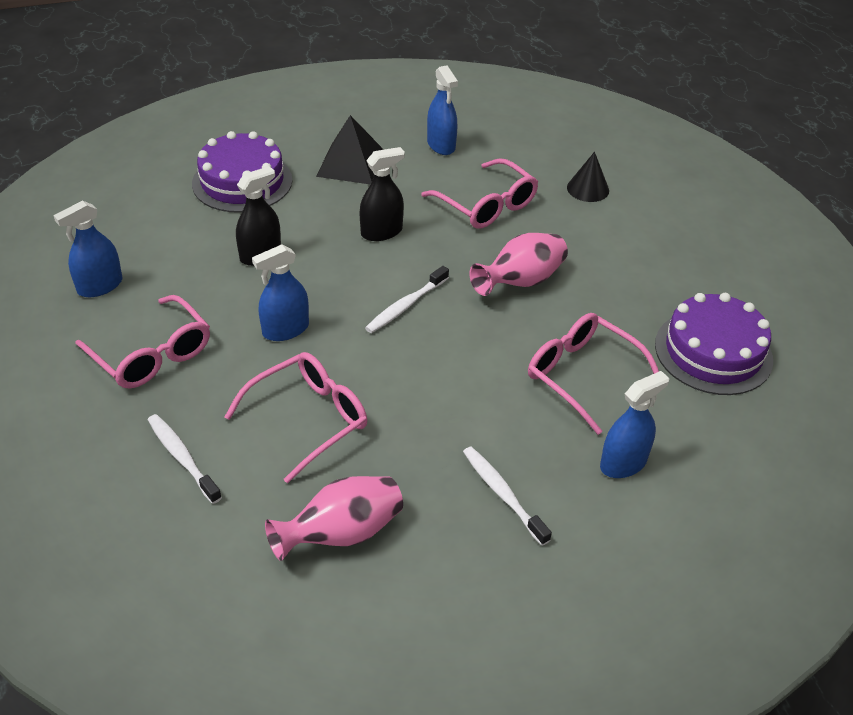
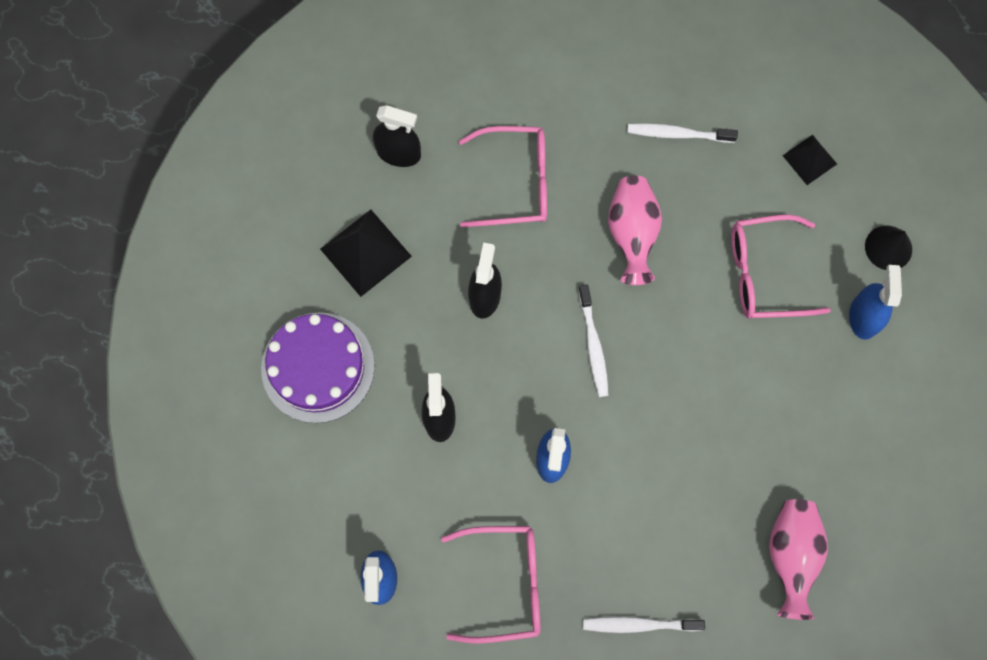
camera: 50 degrees left, 30 degrees up
(307, 420) = (665, 508): pink glasses -> none
(441, 145) = (398, 153): blue spray bottle -> black spray bottle
(503, 494) = (832, 421): white toothbrush -> white toothbrush (678, 134)
(588, 189) = (557, 82): black cone -> black cone (888, 247)
(713, 352) = (809, 159): purple cake -> black pyramid

